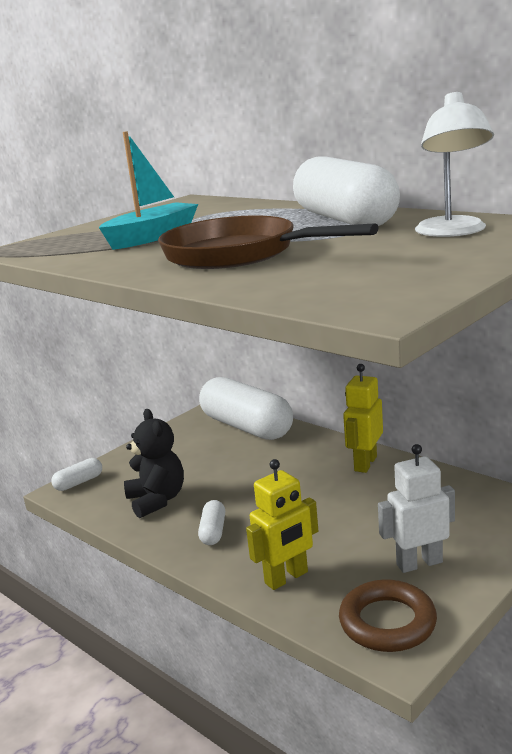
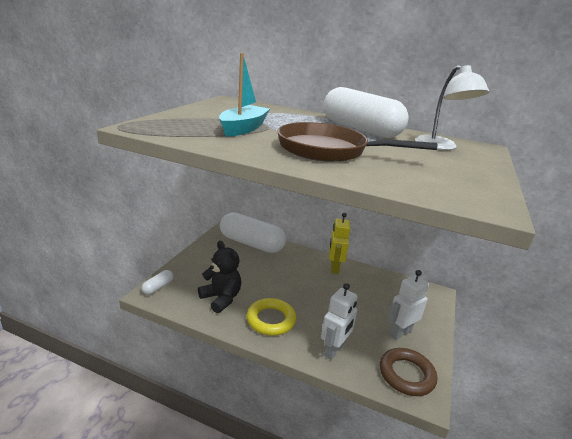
camera: 25 degrees left, 5 degrees up
(213, 531) = (271, 320): white capsule -> yellow ring
(286, 578) = (334, 350): yellow robot -> white robot

